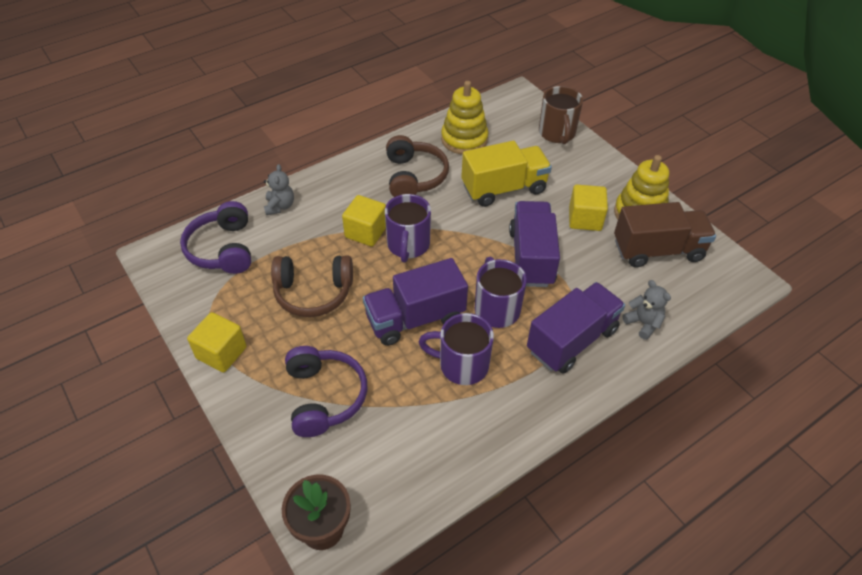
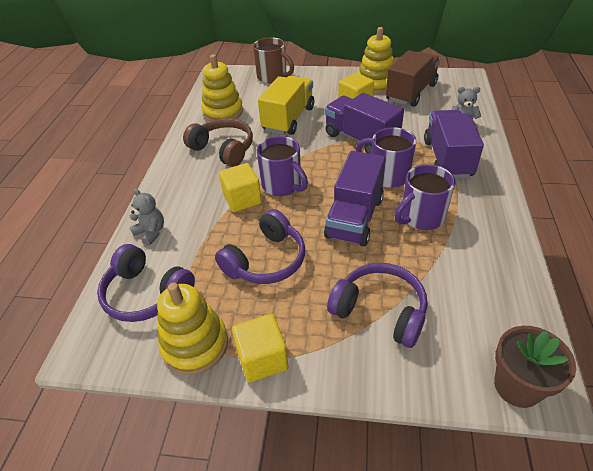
camera: 45 degrees left, 5 degrees down
(203, 307) = (195, 345): none -> yellow stacking toy
(313, 293) = (266, 260): brown headphones -> purple headphones

